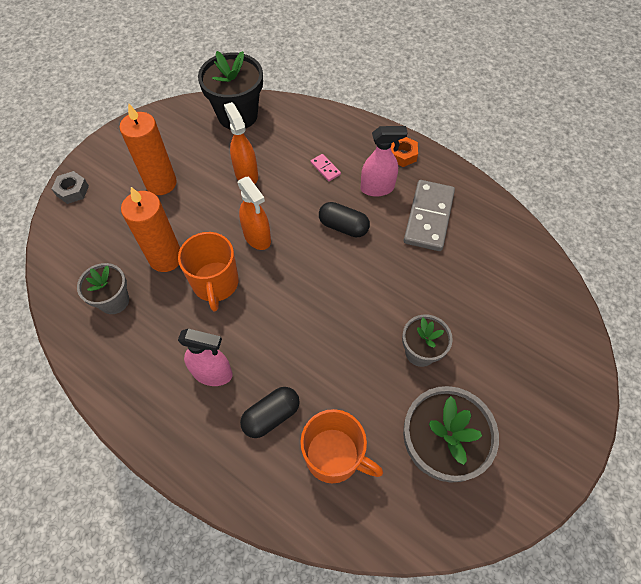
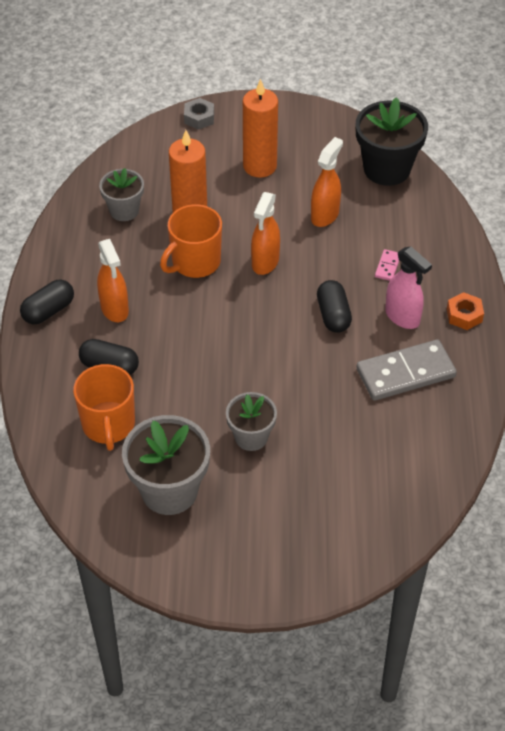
camera: 55 degrees right, 10 degrees down
(169, 430) = (48, 311): none -> black capsule
(213, 373) = (114, 309): pink spray bottle -> orange spray bottle

